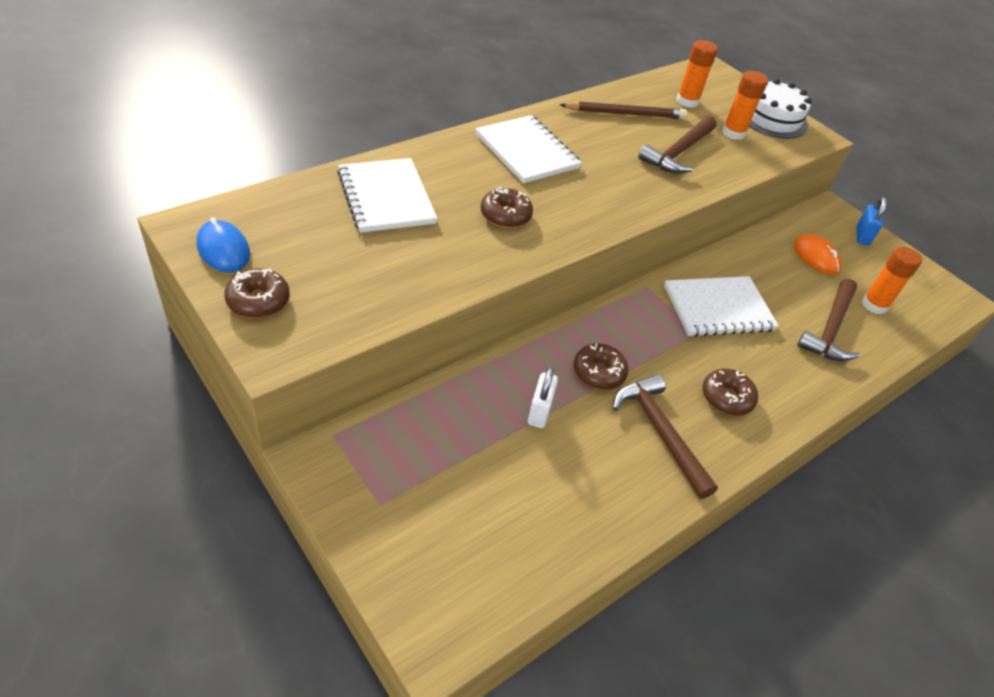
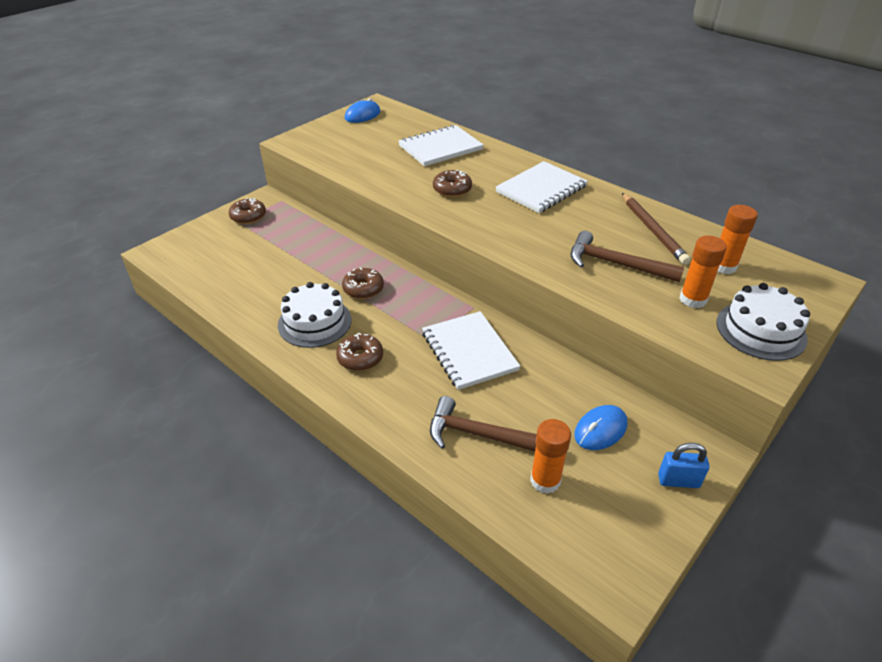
camera: 85 degrees right, 5 degrees down
(258, 301) = (327, 130): brown donut -> brown donut (248, 216)
(539, 412) = (318, 267): white padlock -> none
(660, 431) = (314, 322): brown hammer -> white cake
(816, 257) = (600, 430): orange mouse -> blue mouse

